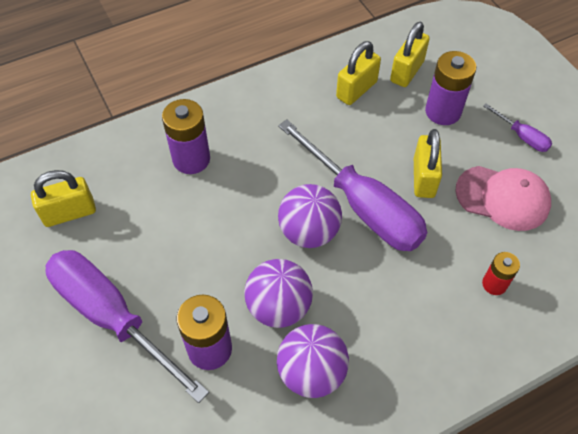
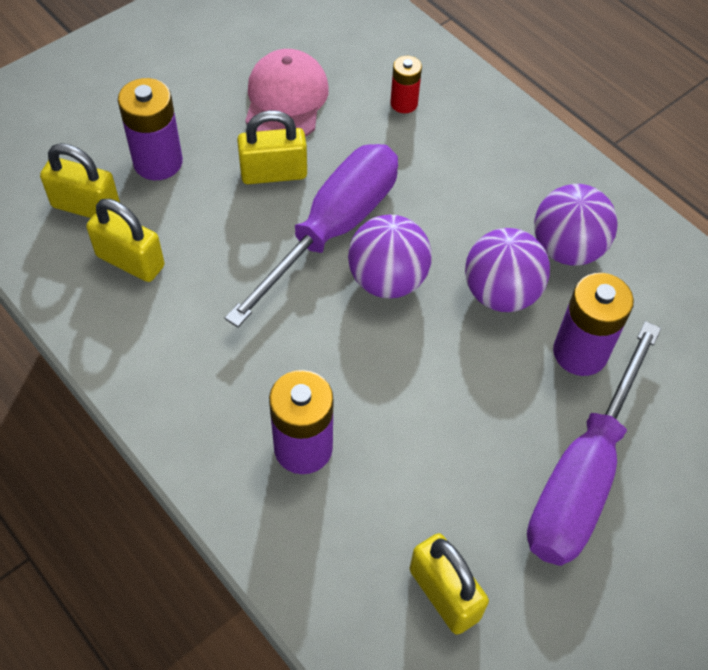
camera: 105 degrees left, 0 degrees up
(522, 136) = (187, 85): purple screwdriver -> none

